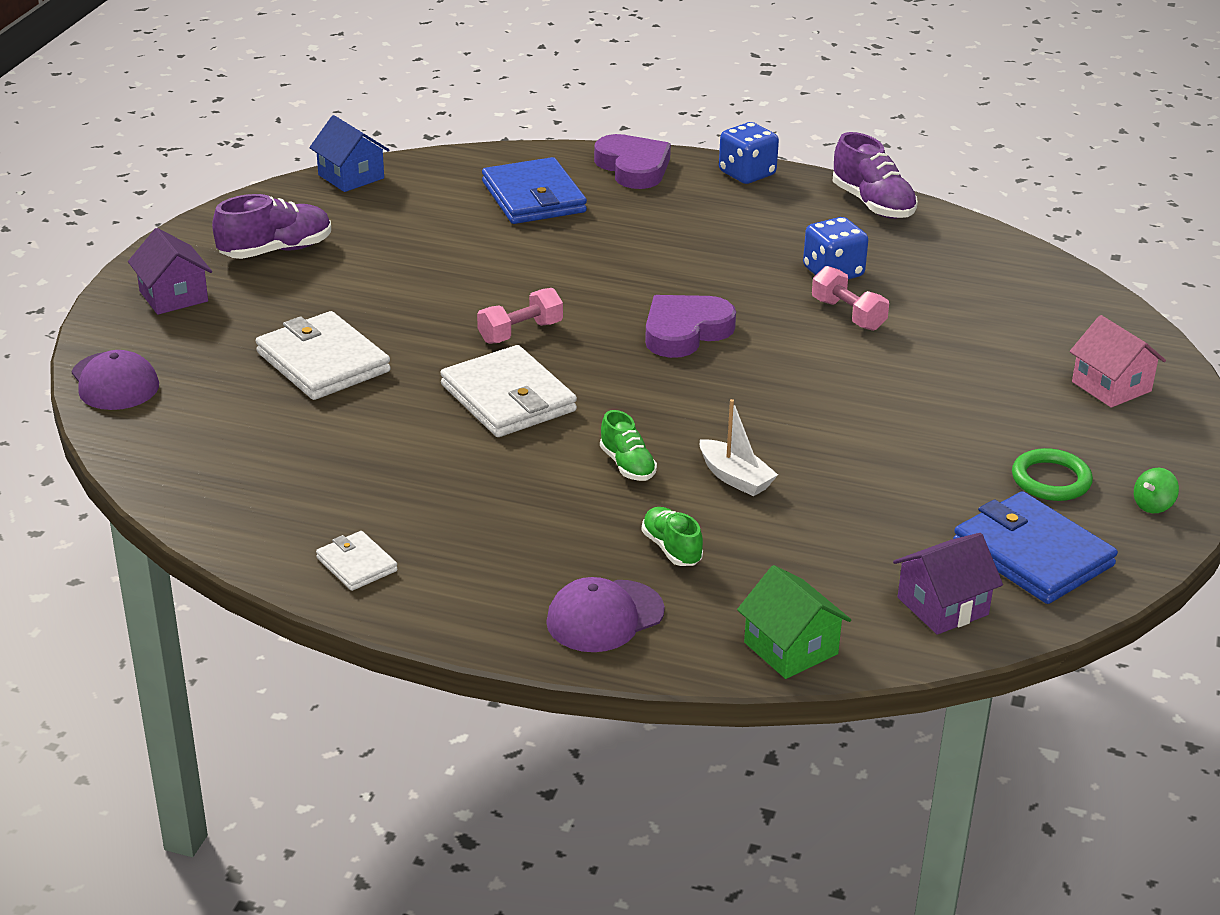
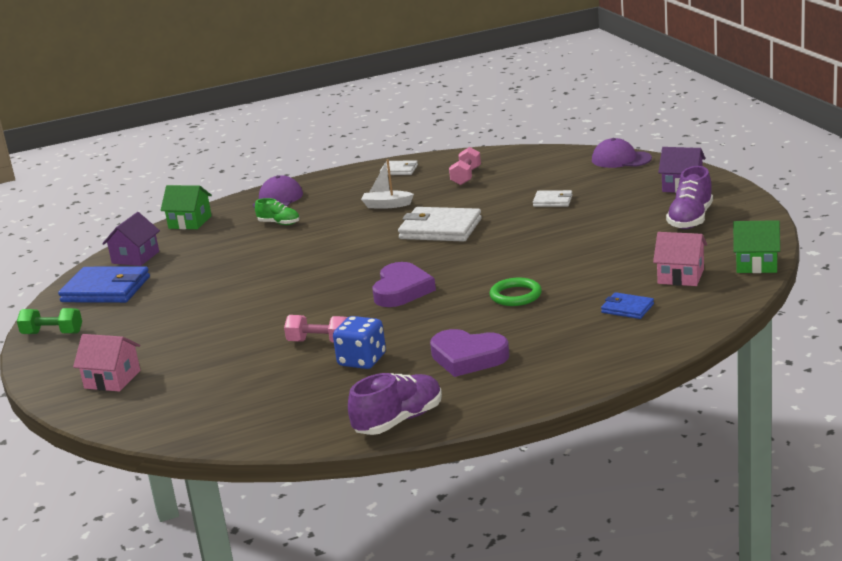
camera: 145 degrees right, 10 degrees down
(323, 362) = (552, 201): white wallet -> white wallet, size x0.52
(351, 176) = (756, 264): blue house -> green house
(429, 200) = (681, 276): none -> pink house
(520, 332) = (487, 250): pink dumbbell -> pink dumbbell (466, 176)
(533, 197) = (627, 308): blue wallet -> blue wallet, size x0.52
(627, 465) = (341, 235): green shoe -> none
(633, 167) = (608, 358): purple heart -> purple heart (468, 357)
(735, 478) = (283, 253): white boat -> white boat (387, 205)
(747, 174) = (524, 396): blue dice -> none
(873, 204) = (398, 421): purple shoe -> purple shoe turned 120 degrees clockwise
(1051, 480) = (118, 320): green ring -> green ring (515, 295)
(1153, 505) = (52, 333): green spinning top -> green dumbbell

